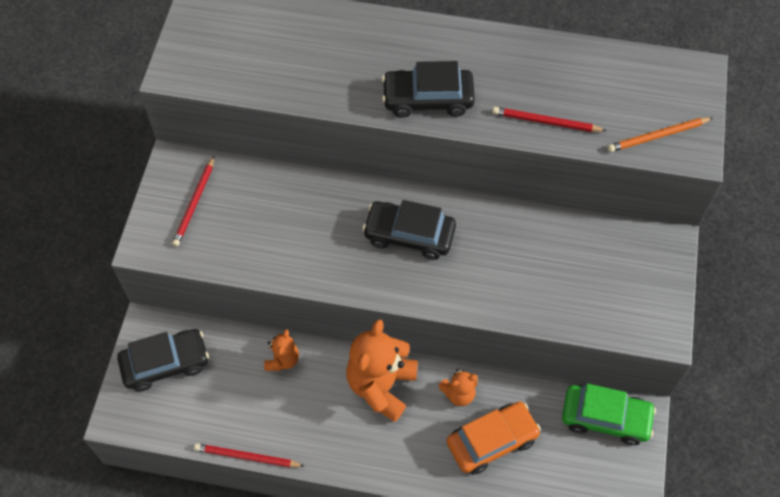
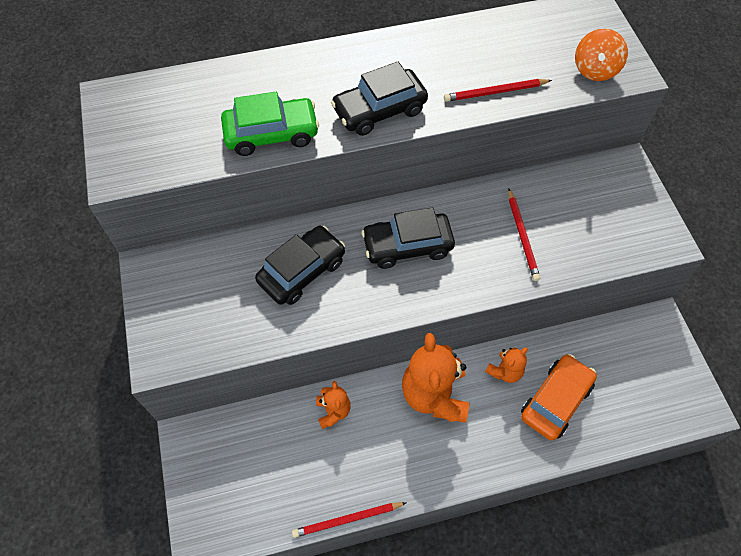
camera: 25 degrees left, 0 degrees up
(165, 363) = (222, 465): black car -> black car (302, 271)
(195, 203) = (188, 297): red pencil -> red pencil (522, 236)
(605, 418) = (634, 338): green car -> green car (271, 134)
(658, 136) = (595, 70): orange pencil -> orange spinning top

